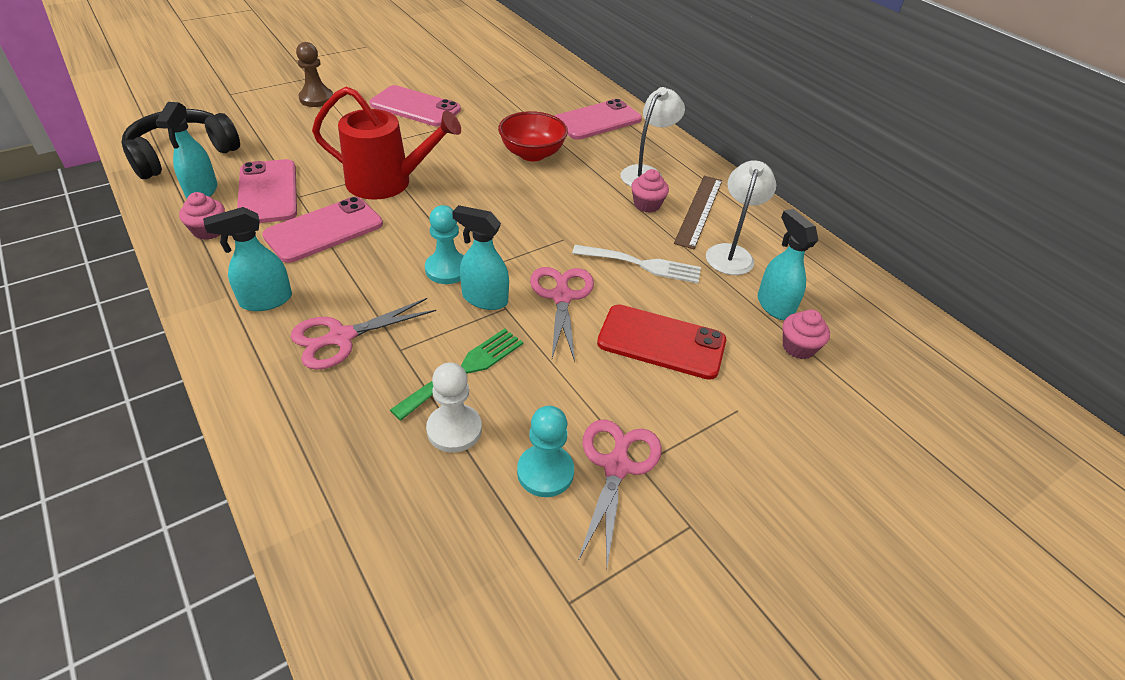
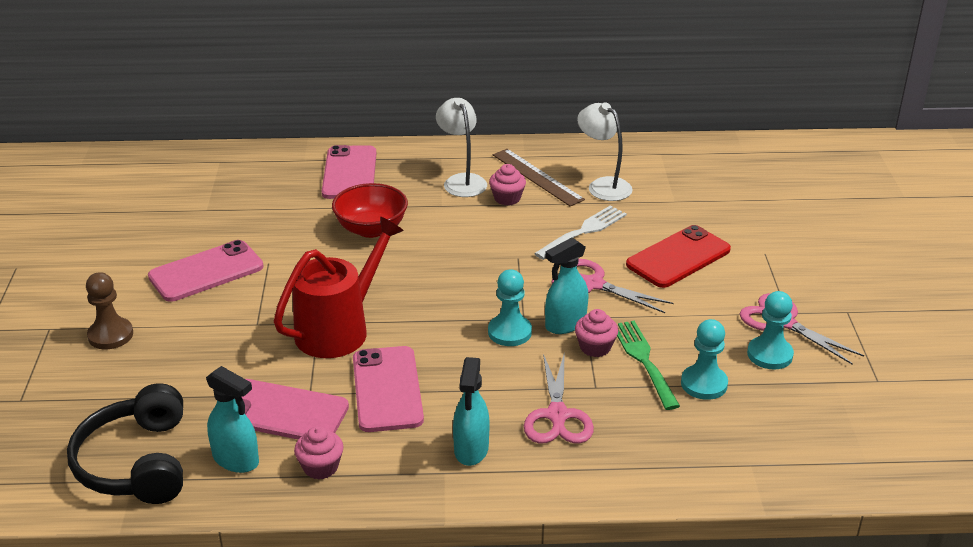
camera: 55 degrees left, 10 degrees down
(454, 429) = (704, 384): white pawn -> turquoise pawn
(774, 305) = (676, 193): turquoise spray bottle -> none
(798, 347) = (724, 202): pink cupcake -> pink cupcake (595, 347)

